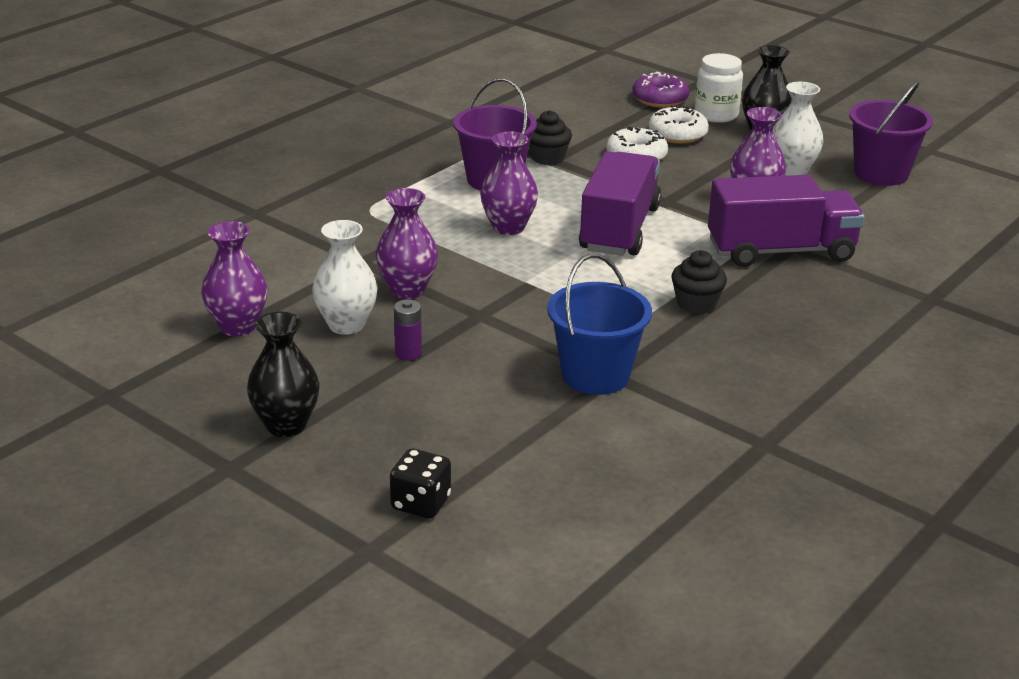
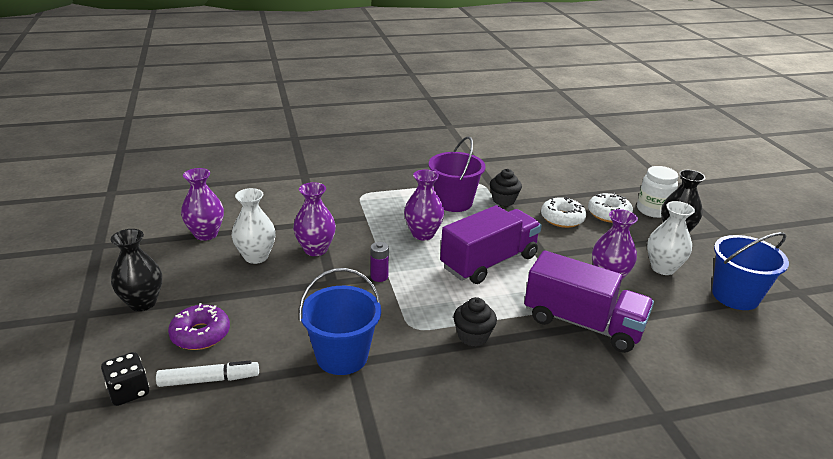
camera: 35 degrees right, 0 degrees up
(408, 353) = (261, 289): purple battery -> purple battery (379, 276)
(490, 455) = (209, 380): none -> white marker
(660, 99) = (625, 188): purple donut -> purple donut (200, 334)
(881, 173) = (735, 296): purple bucket -> blue bucket

